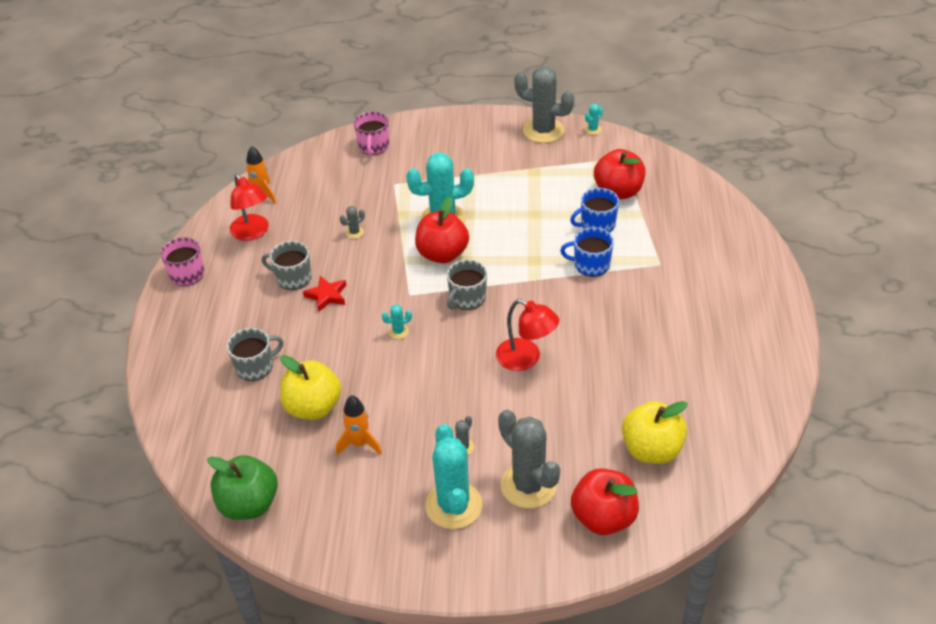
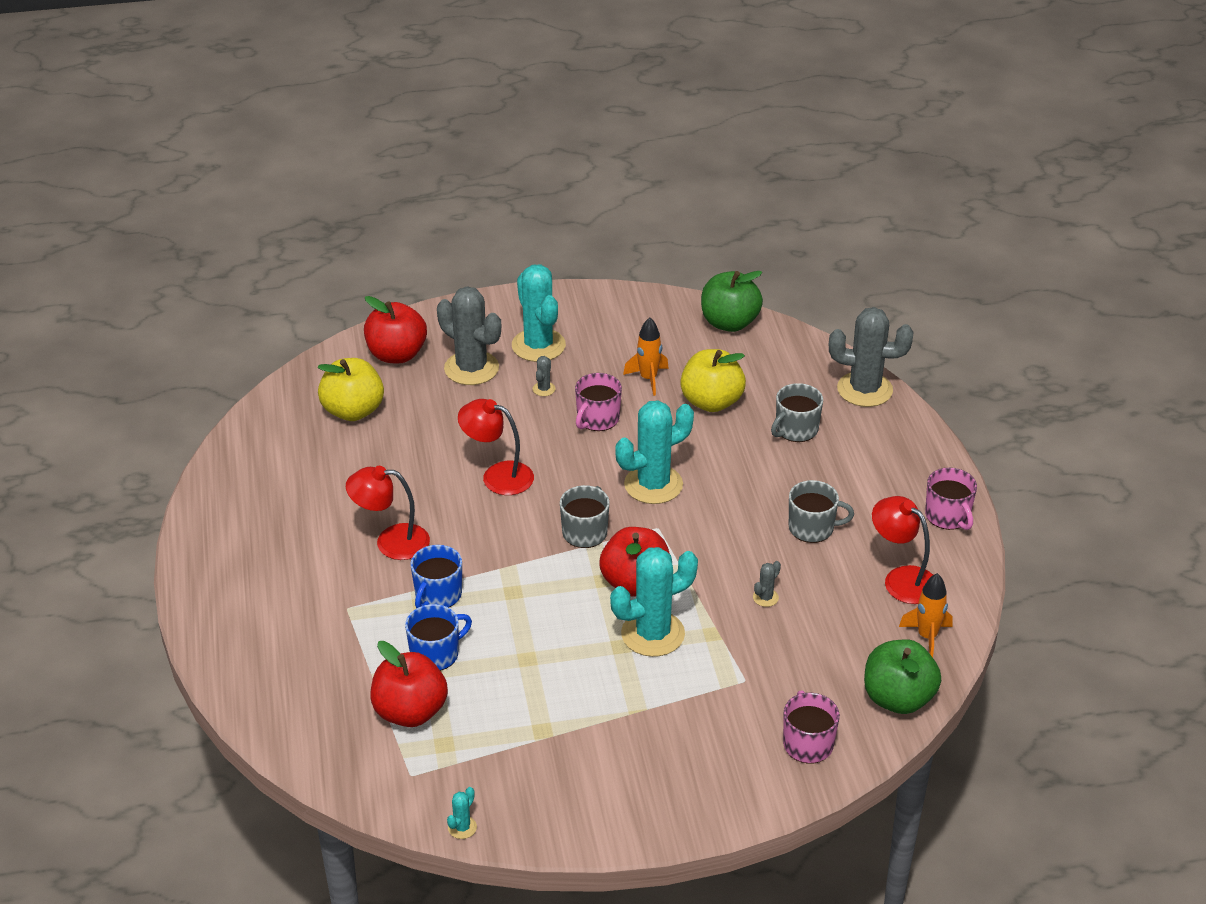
camera: 165 degrees right, 5 degrees down
(304, 162) = (898, 698): none -> green apple
(327, 295) = (758, 513): red star -> none
(398, 331) = (653, 485): turquoise cactus -> turquoise cactus, size x2.42
(423, 404) = (597, 419): none -> pink mug
(543, 130) = (544, 814): grey cactus -> grey cactus (864, 389)
(591, 265) = (437, 595): blue mug -> blue mug turned 120 degrees clockwise
(623, 311) = (391, 542): none -> red lamp

